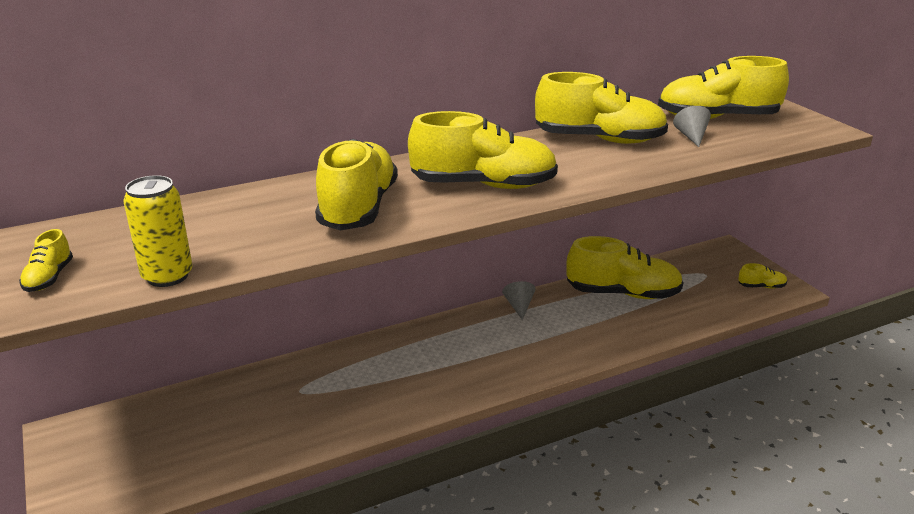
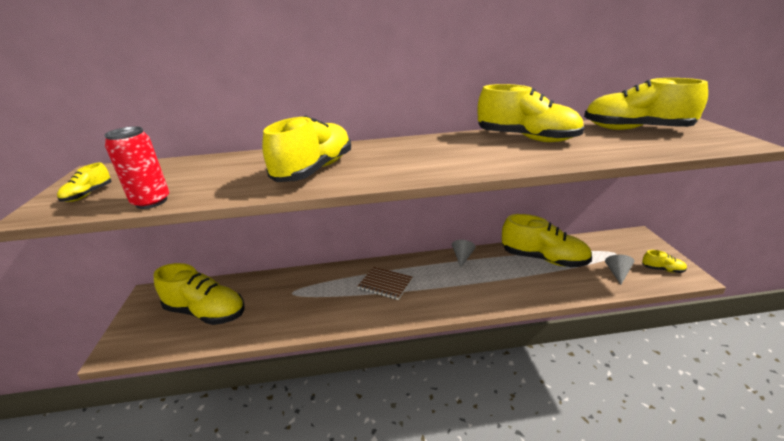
camera: 20 degrees right, 0 degrees up
(167, 276) = (151, 202): yellow can -> red can
(430, 357) = (385, 284): none -> brown notebook
(483, 185) = (415, 162): yellow shoe -> yellow shoe (206, 312)
(691, 137) = (606, 141): grey cone -> grey cone (617, 273)

